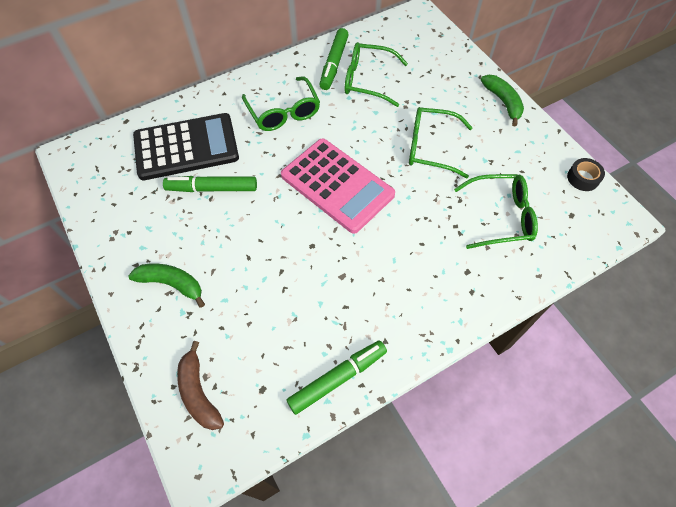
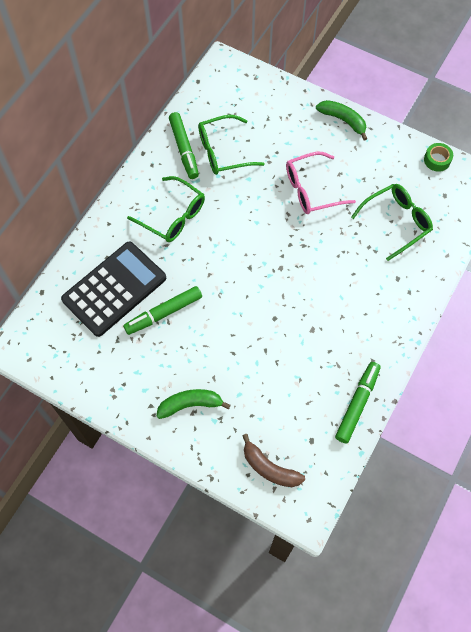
camera: 30 degrees left, 5 degrees up
(337, 185) = (261, 259): pink calculator -> none
(430, 147) = (312, 189): green glasses -> pink glasses
(583, 178) = (437, 160): black tape -> green tape

